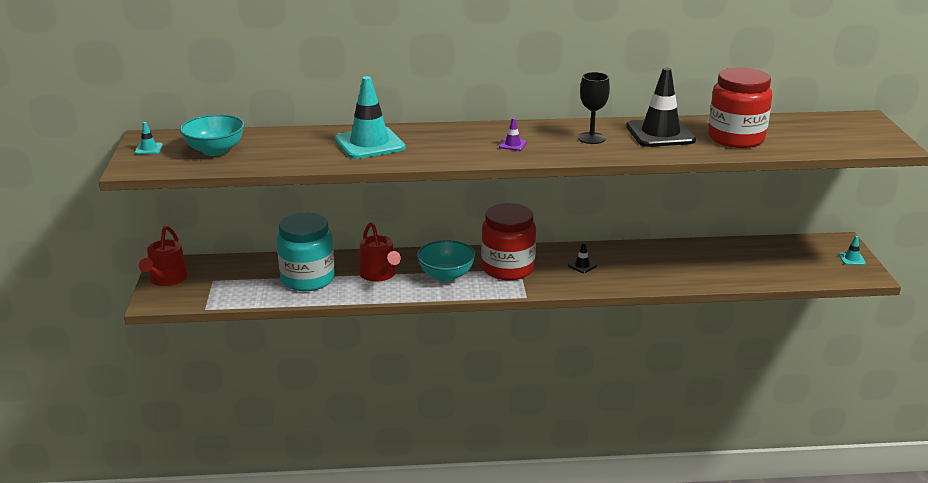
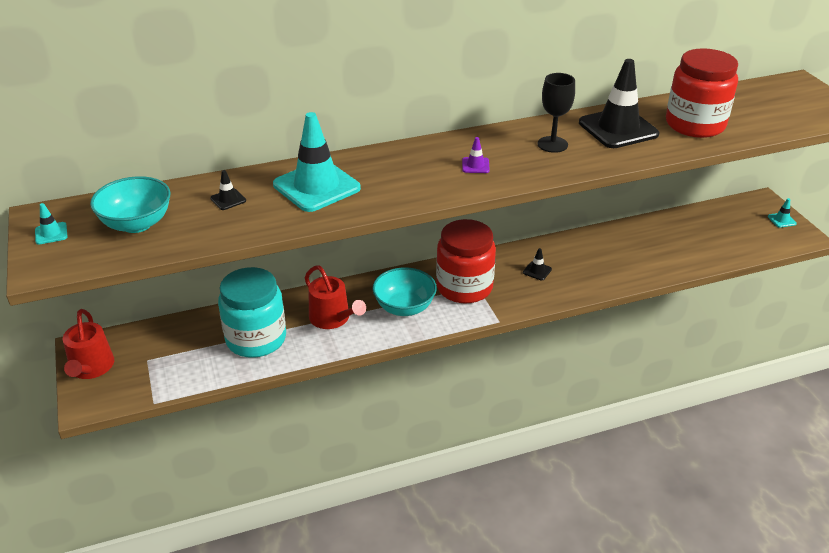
camera: 15 degrees left, 10 degrees up
(294, 144) = (228, 199): none -> black traffic cone

